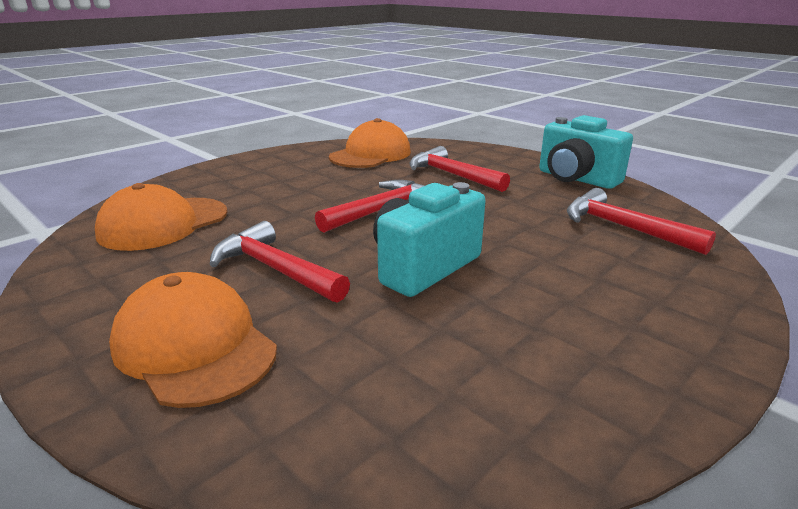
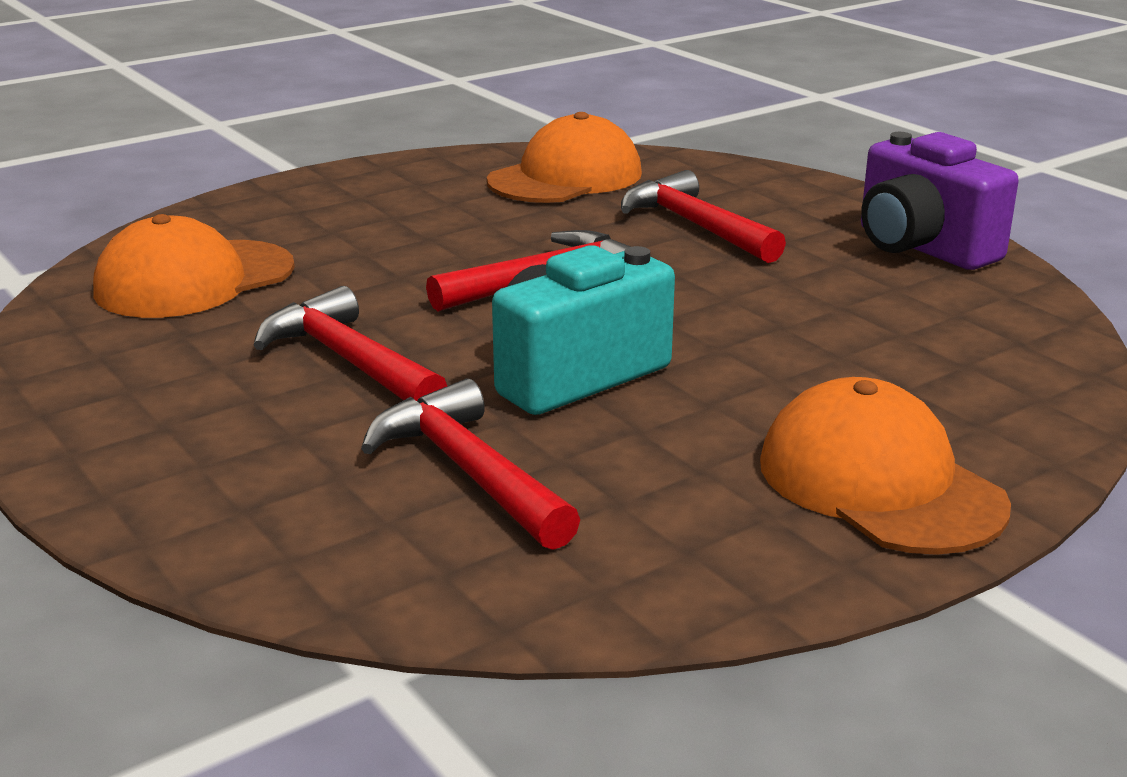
camera: 10 degrees right, 0 degrees up
(194, 346) = (219, 451): orange cap -> orange cap (879, 483)
(576, 179) = (921, 248): turquoise camera -> purple camera
(623, 228) = (944, 340): red hammer -> red hammer (469, 472)

